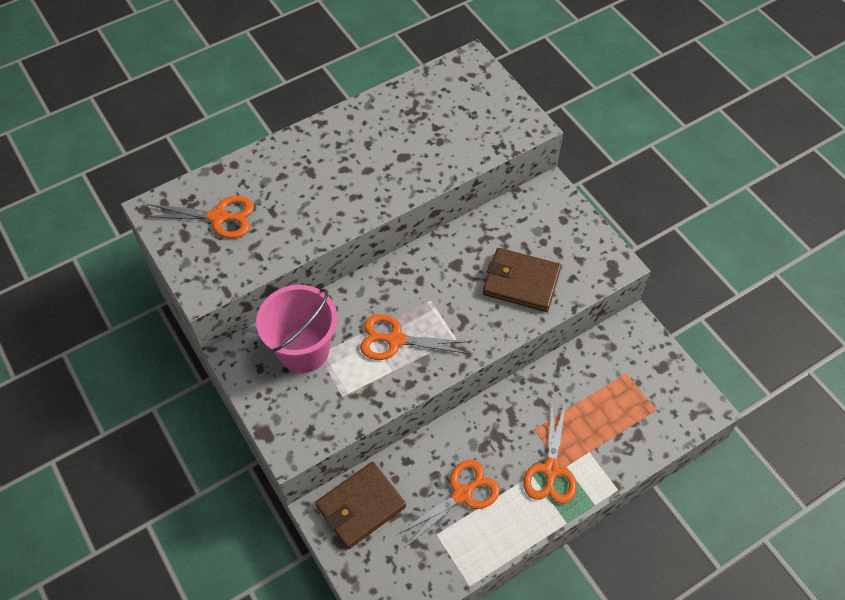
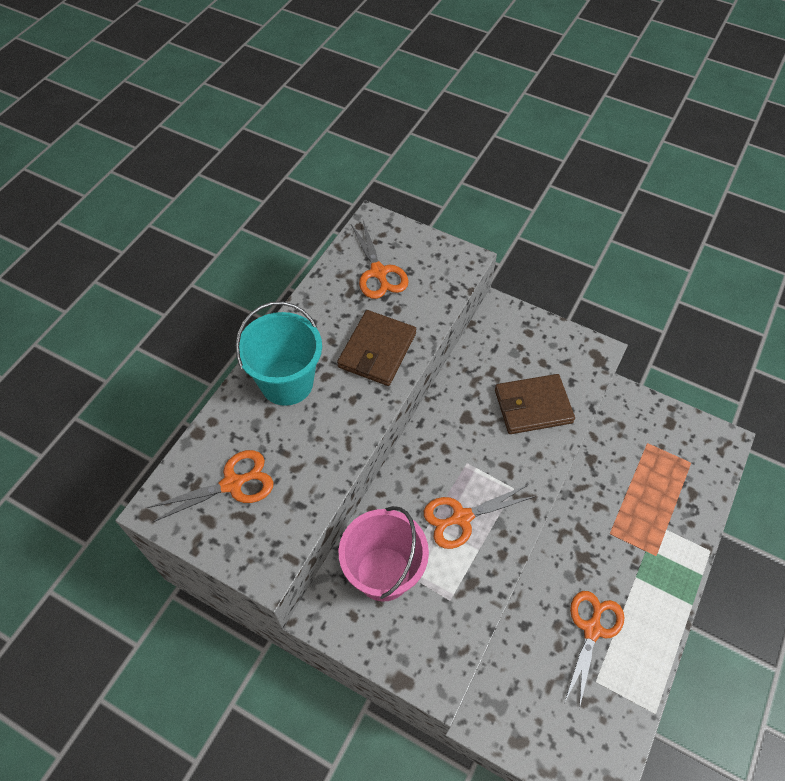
camera: 30 degrees left, 0 degrees up
(310, 160) = (287, 382): none -> turquoise bucket
(361, 506) = (513, 694): brown wallet -> brown wallet (377, 350)
(551, 470) = (648, 563): orange scissors -> orange scissors (378, 272)

